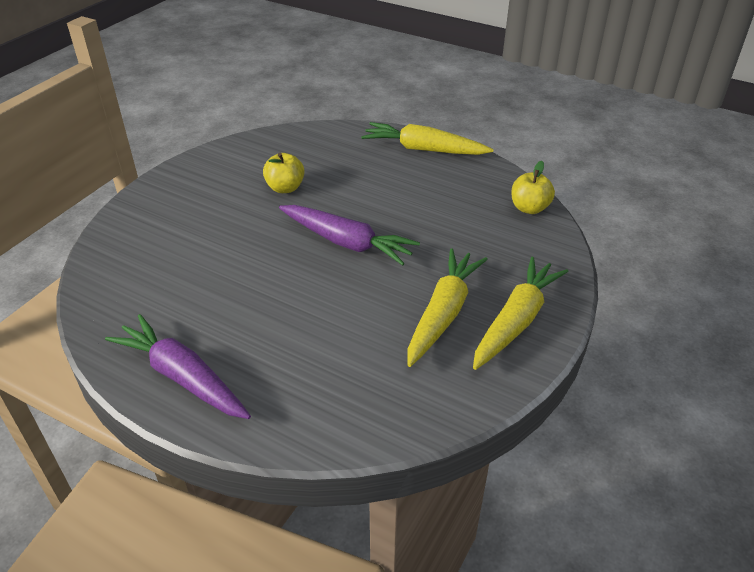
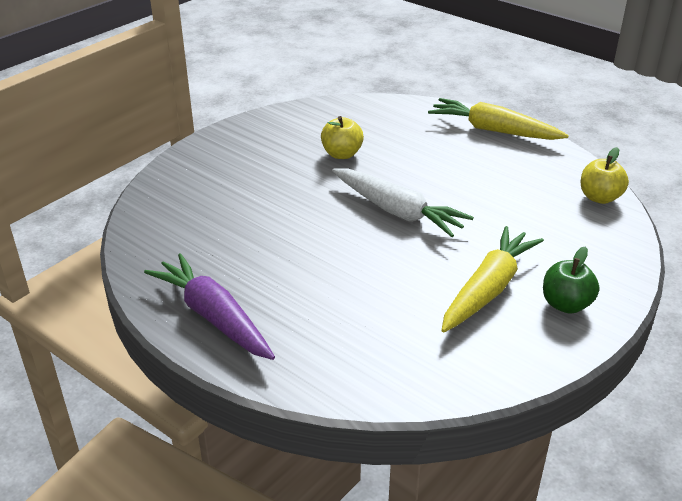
camera: 10 degrees right, 5 degrees down
(347, 242) = (397, 211): purple carrot -> white carrot
(516, 320) = (566, 304): yellow carrot -> green apple

